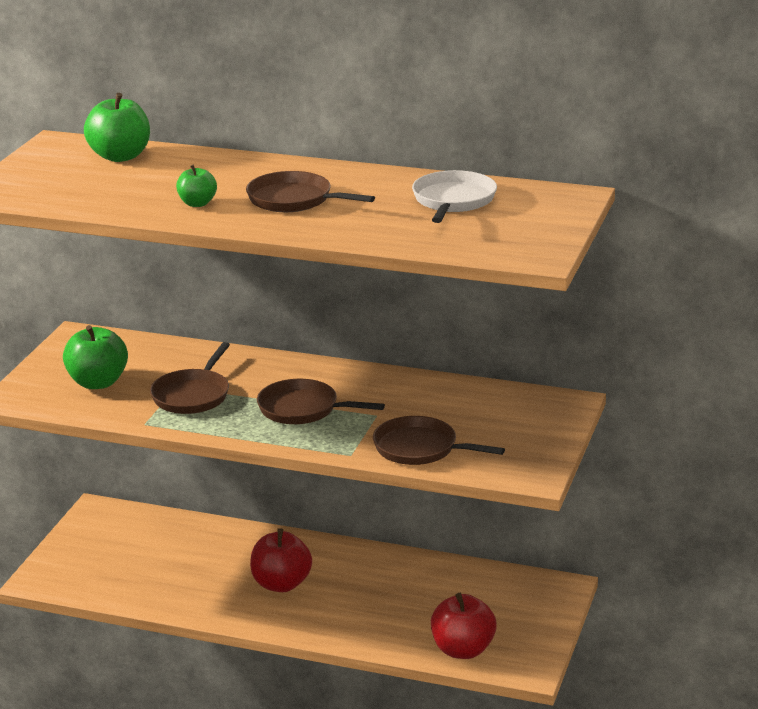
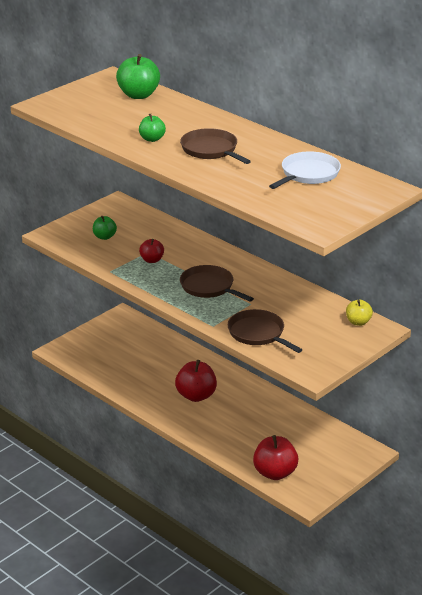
camera: 25 degrees right, 5 degrees up
(98, 382) = (104, 237): green apple -> green apple, size x0.58
(192, 395) = (152, 260): brown pan -> red apple
(534, 401) = (358, 322): none -> yellow apple

